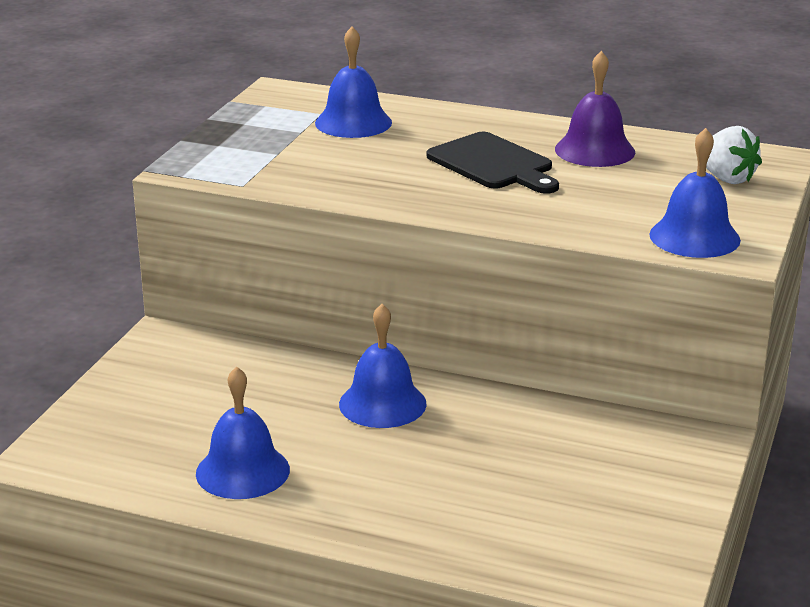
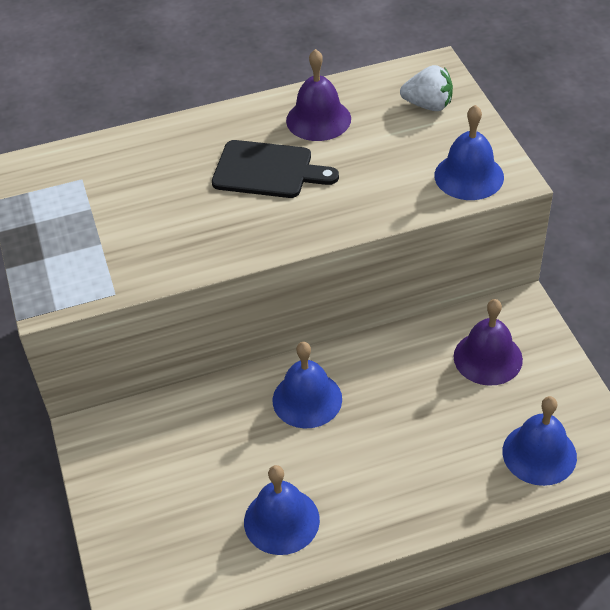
camera: 35 degrees left, 20 degrees up
(353, 122) = (119, 177): blue bell -> blue bell (539, 454)
(612, 459) = (488, 358): none -> purple bell

